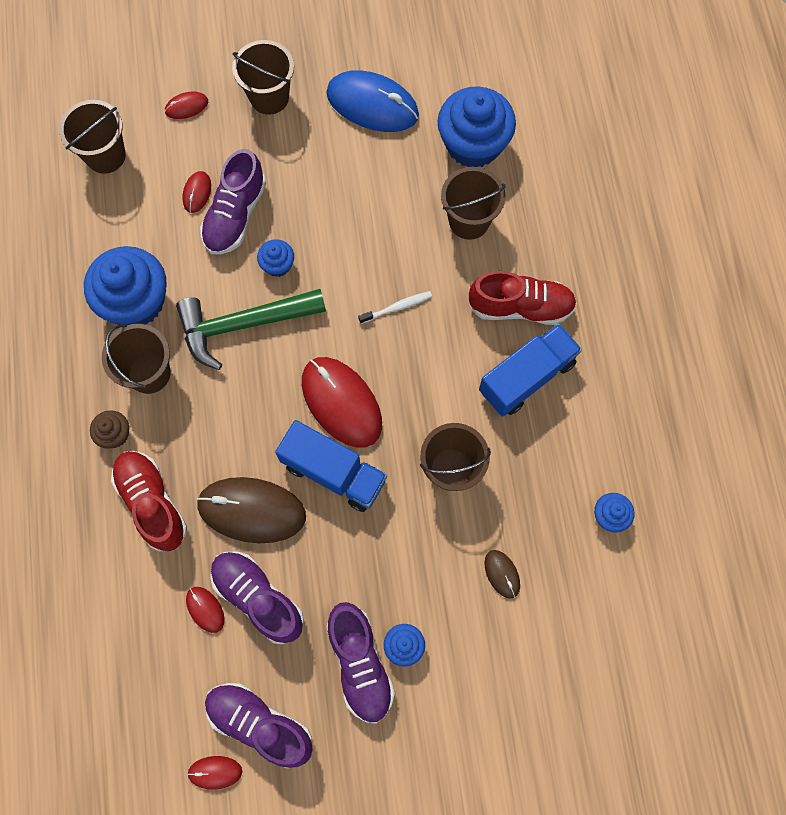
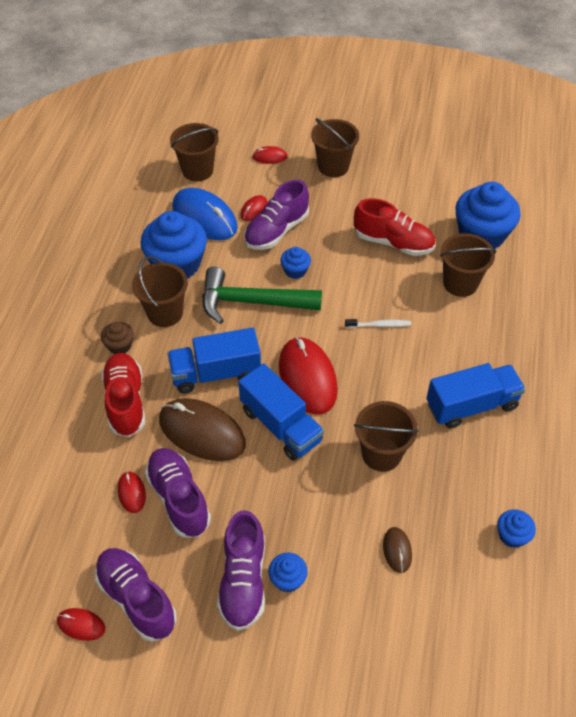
camera: 20 degrees right, 20 degrees down
(238, 432) = (215, 373): none -> blue truck
(372, 104) = (410, 190): blue mouse -> blue mouse (204, 217)
(520, 307) = (483, 354): red shoe -> red shoe (393, 242)

